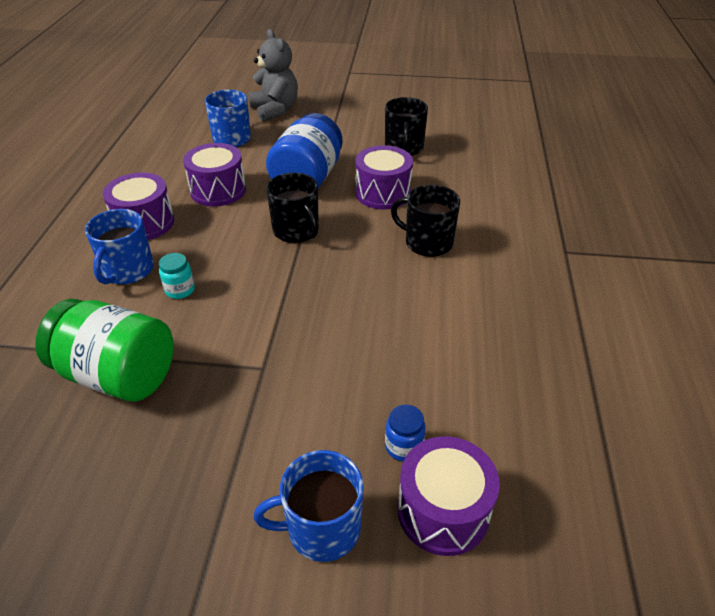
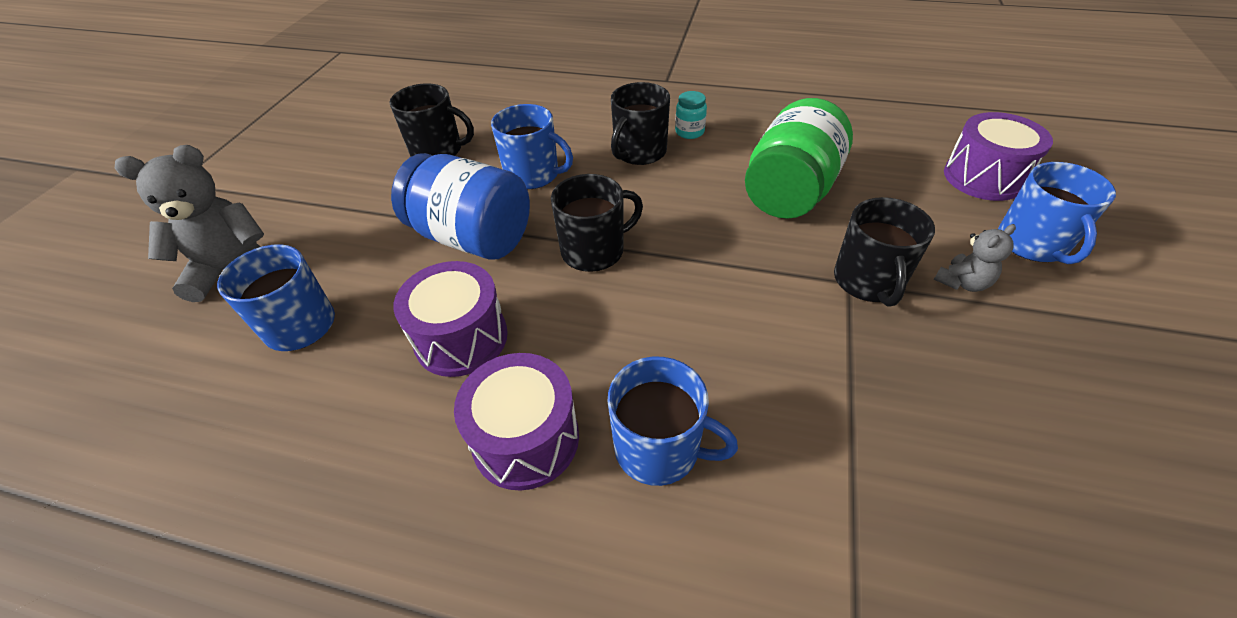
camera: 80 degrees left, 5 degrees up
(118, 375) = (889, 429): green jar -> green jar (790, 192)
(180, 290) = (711, 371): turquoise jar -> turquoise jar (689, 132)
(262, 449) = (962, 282): none -> grey teddy bear
(264, 381) = (868, 281): none -> black mug
(383, 193) = (533, 175): purple drum -> blue mug
(403, 446) = (926, 191): blue jar -> none

